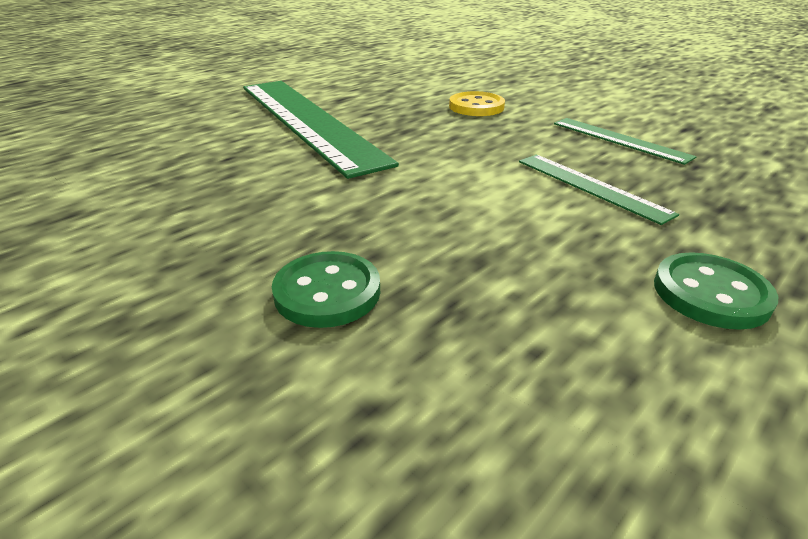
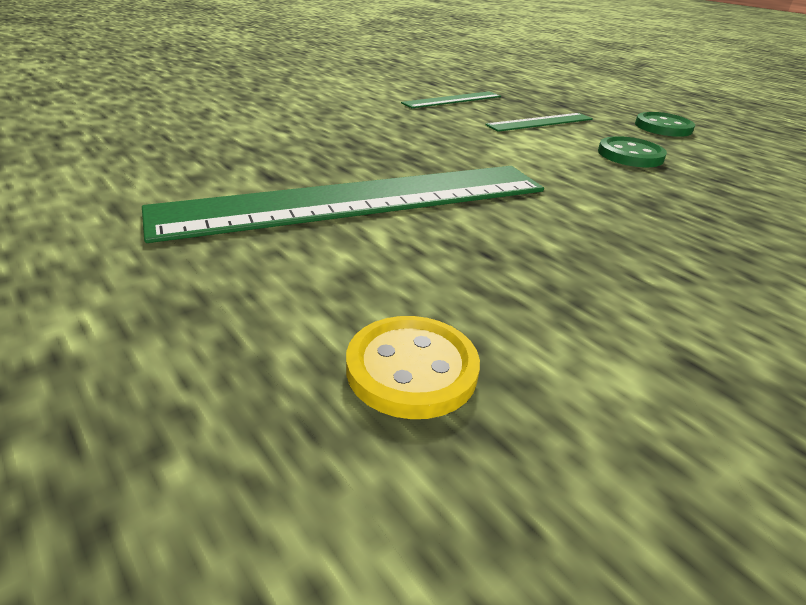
camera: 85 degrees left, 0 degrees up
(327, 292) = (736, 211): green button -> green button (630, 155)
(476, 107) = (349, 122): yellow button -> yellow button (411, 369)

